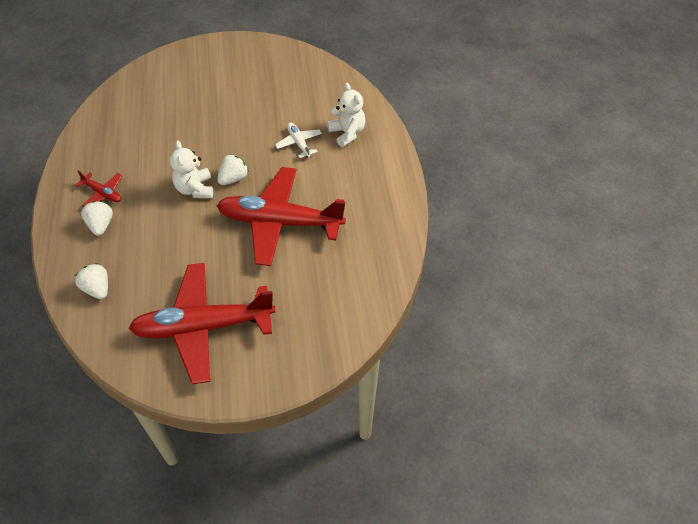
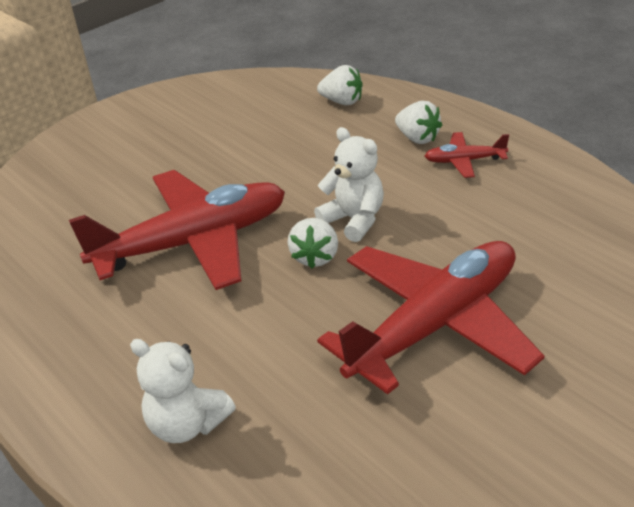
camera: 150 degrees right, 15 degrees down
(203, 327) = (194, 127): red plane -> red plane (435, 325)
(299, 143) = (263, 358): white plane -> none

